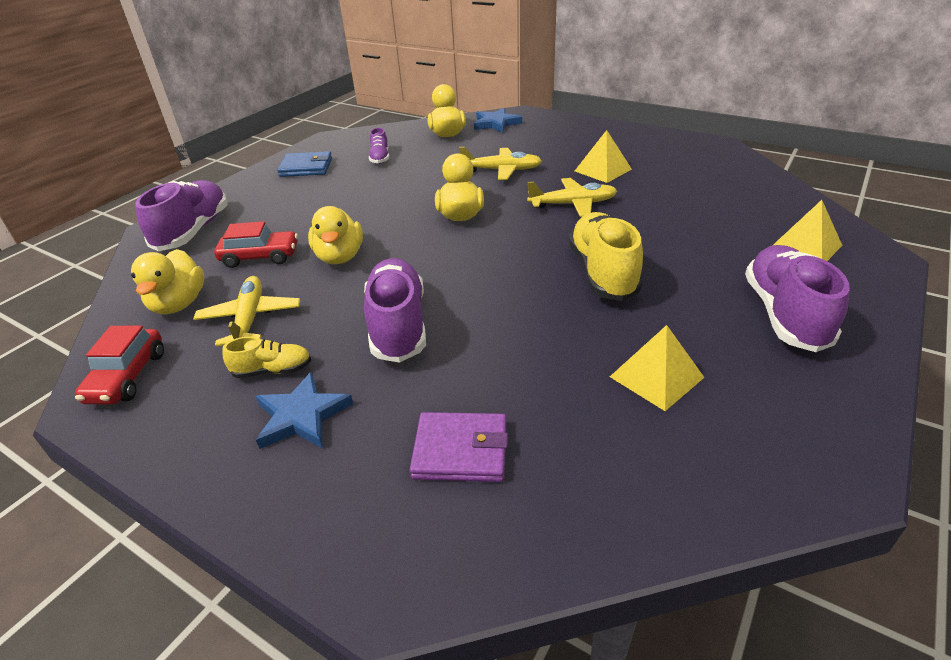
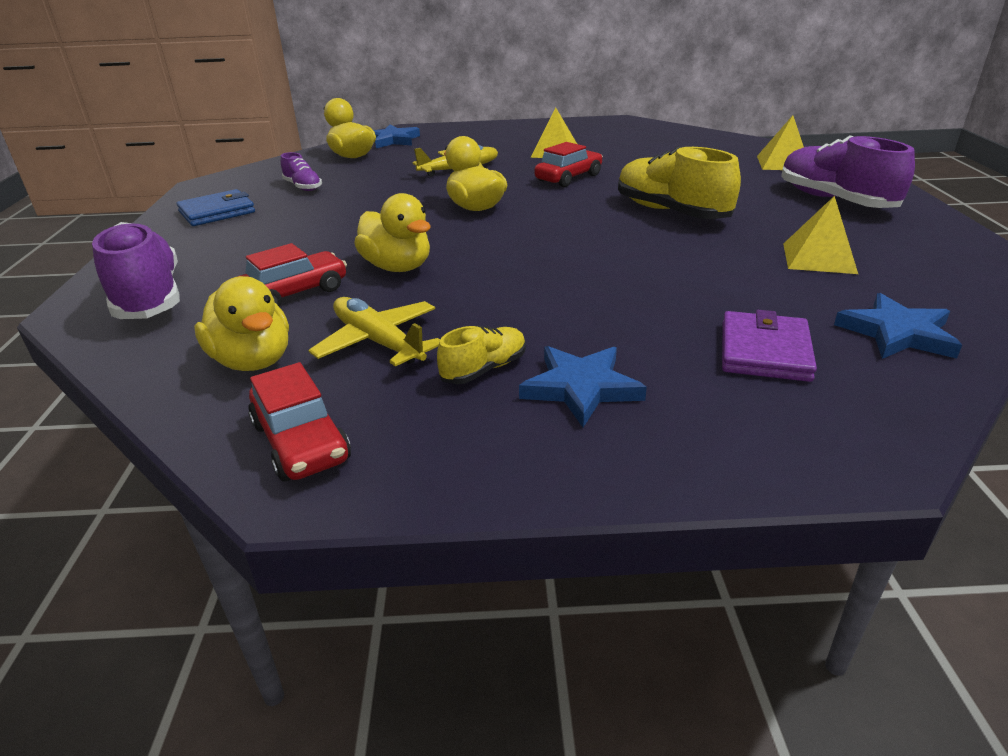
camera: 35 degrees left, 5 degrees down
(398, 325) = (555, 295): purple shoe -> none
(460, 450) = (764, 351): purple wallet -> purple wallet turned 45 degrees counterclockwise
(572, 204) = (568, 178): yellow plane -> red car
(595, 491) = (897, 333): none -> blue star

